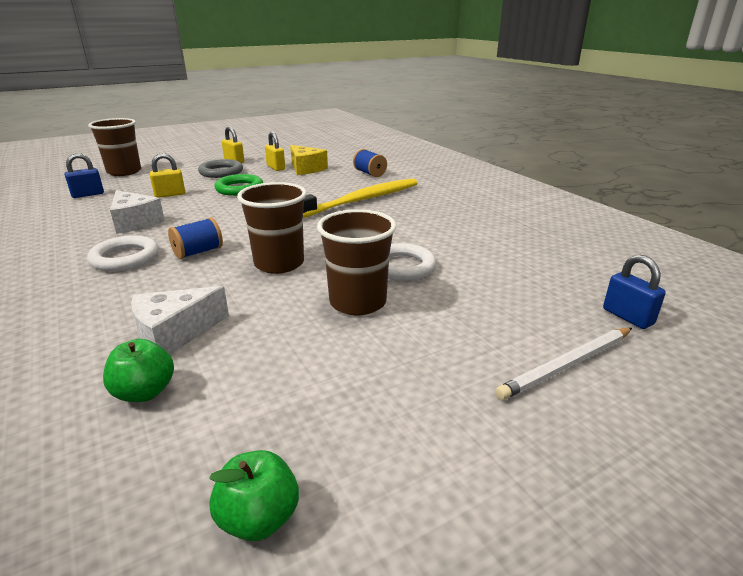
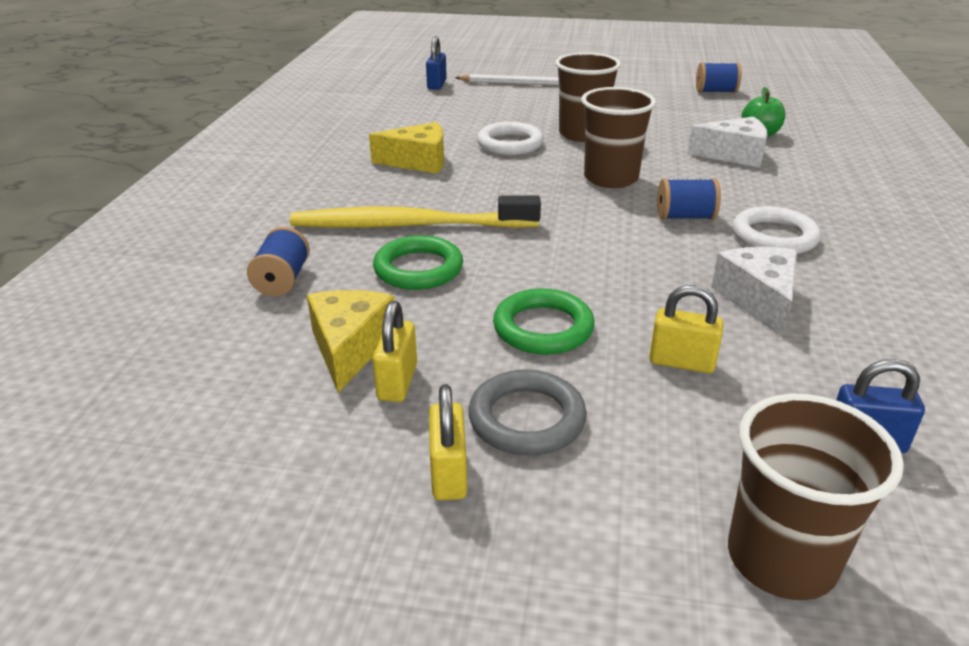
camera: 140 degrees left, 5 degrees up
(259, 518) = (716, 91): green apple -> blue spool
(322, 189) = (418, 269): none -> green ring
(433, 230) = (418, 162): none -> yellow cheese

